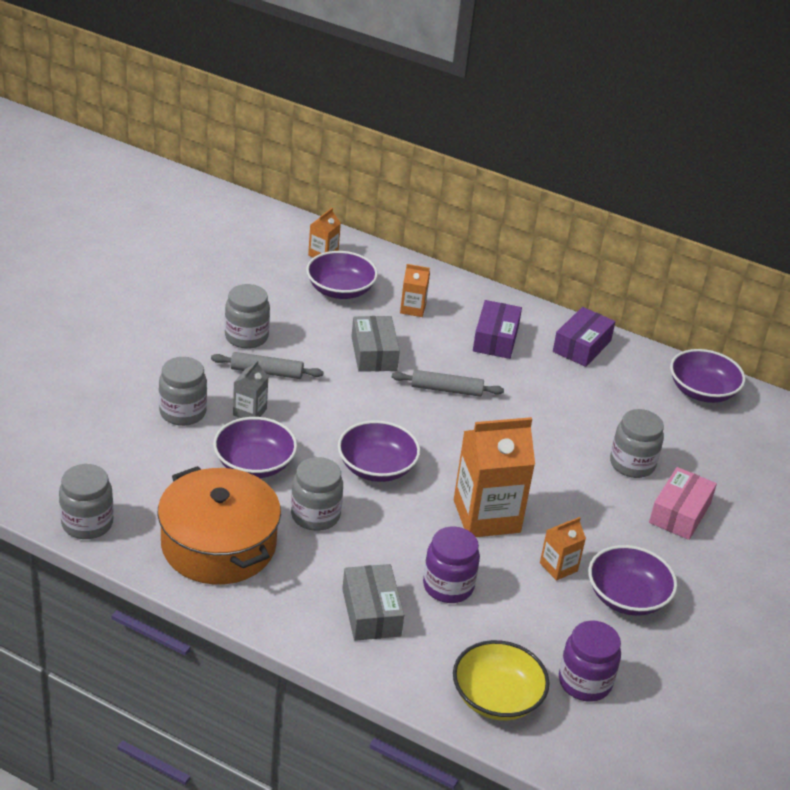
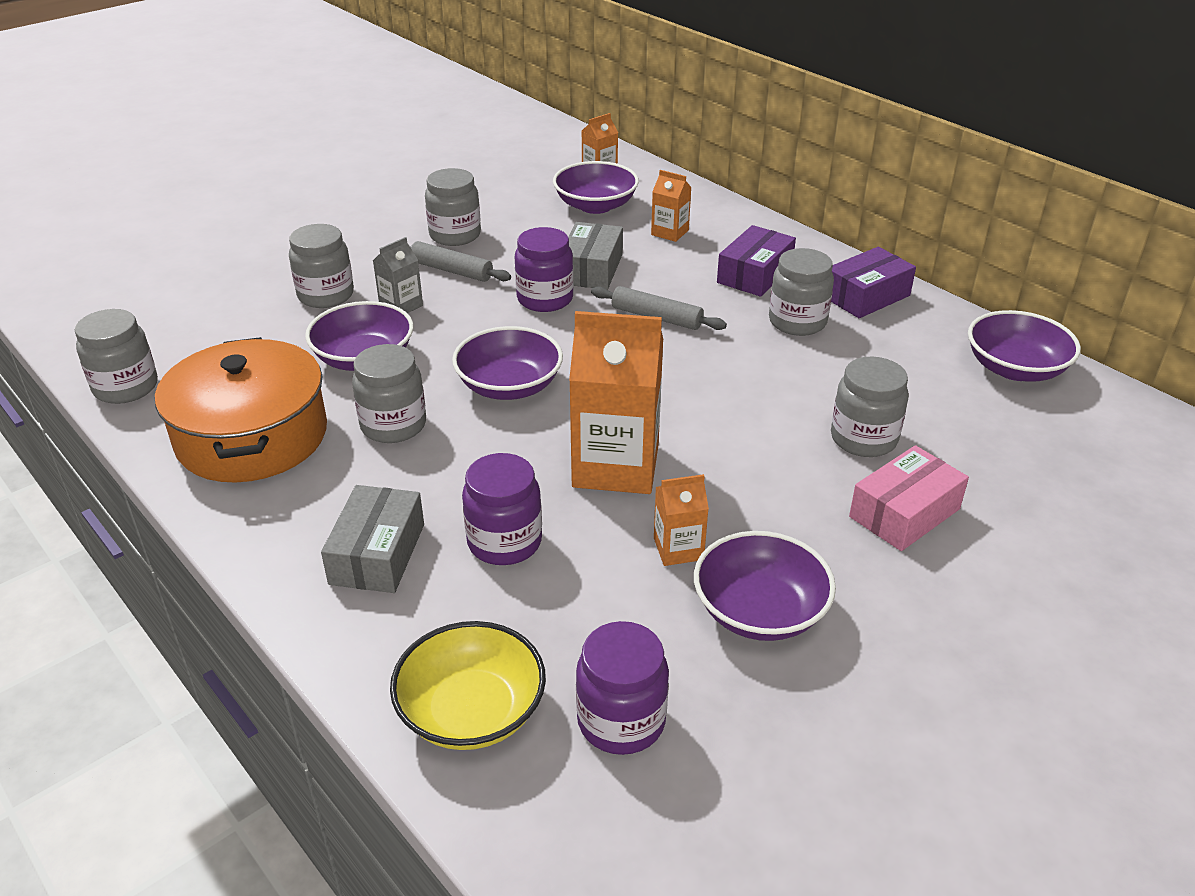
camera: 25 degrees right, 0 degrees up
(355, 387) = (545, 299): none -> purple jar
(546, 377) = (797, 322): none -> grey jar

